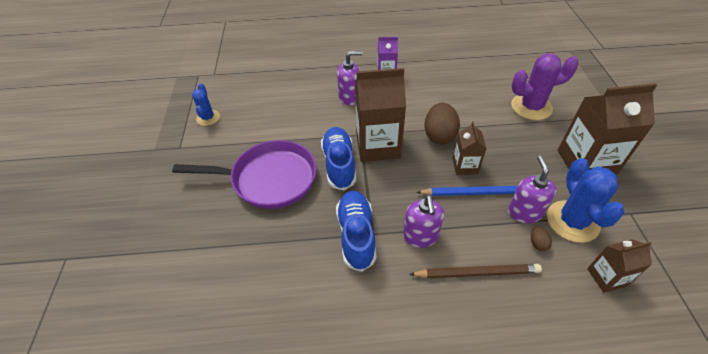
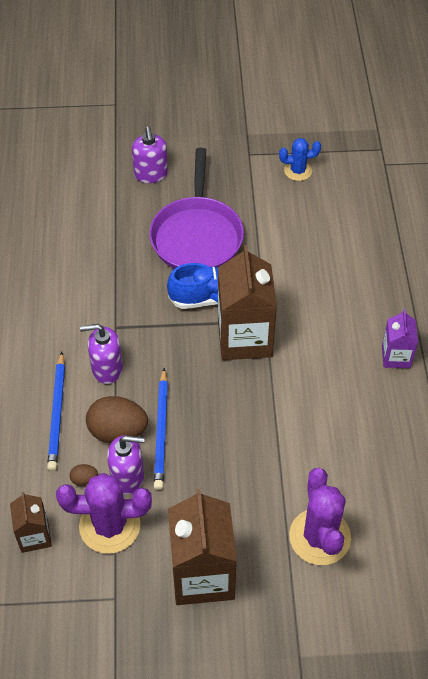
camera: 90 degrees right, 5 degrees up
(349, 97) = (339, 310): purple soap dispenser -> purple soap dispenser (151, 174)
(356, 235) = (115, 312): blue shoe -> none
(439, 135) = (261, 407): brown egg -> brown egg (118, 431)
(465, 166) = (205, 428): brown carton -> none
(477, 272) = (57, 413): brown pencil -> blue pencil
(572, 221) = (109, 525): blue cactus -> purple cactus

